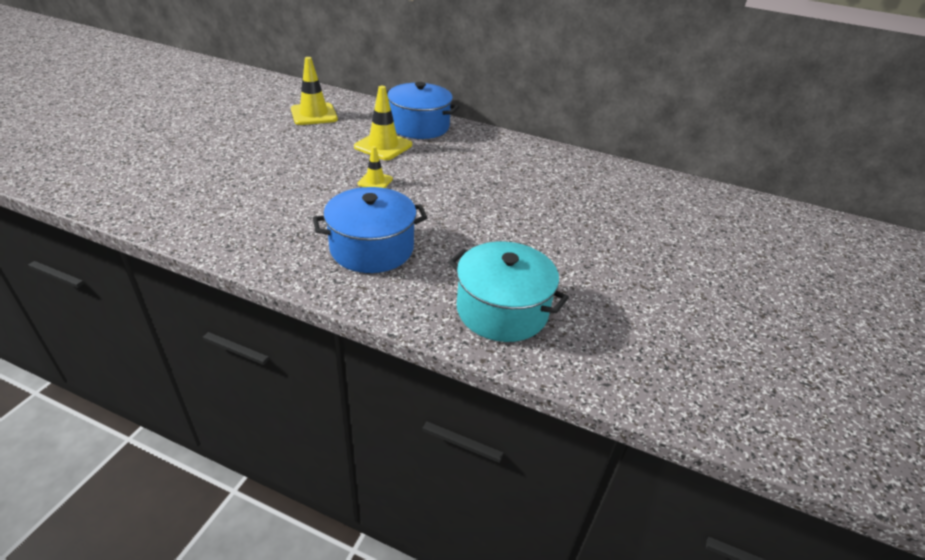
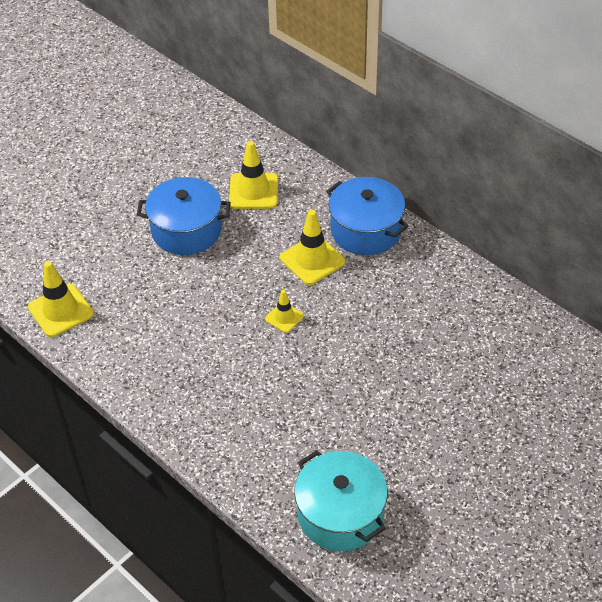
camera: 25 degrees right, 10 degrees up
(140, 204) = (60, 310): none -> yellow traffic cone
(372, 248) = (250, 412): blue pot -> blue pot (186, 230)

